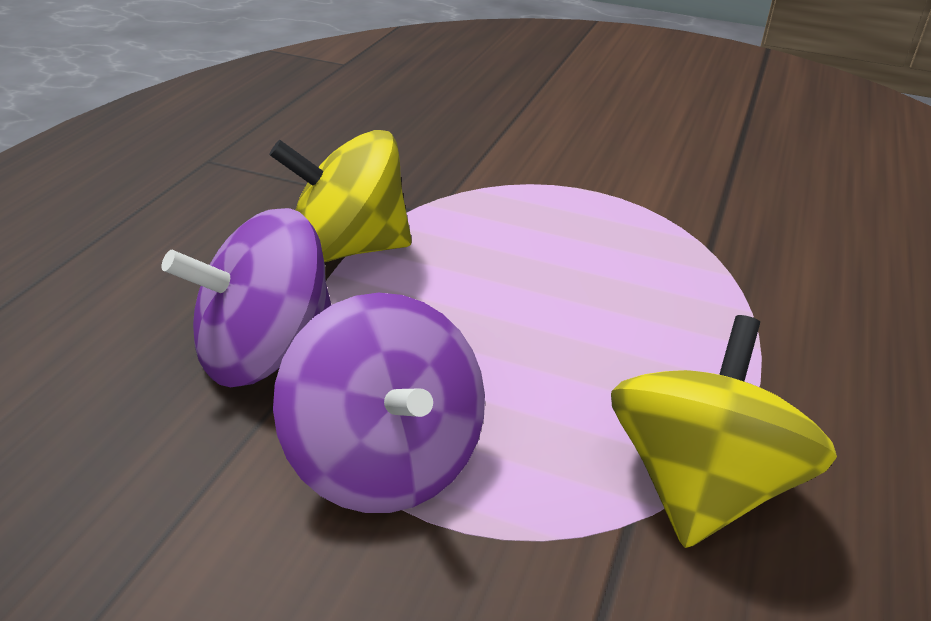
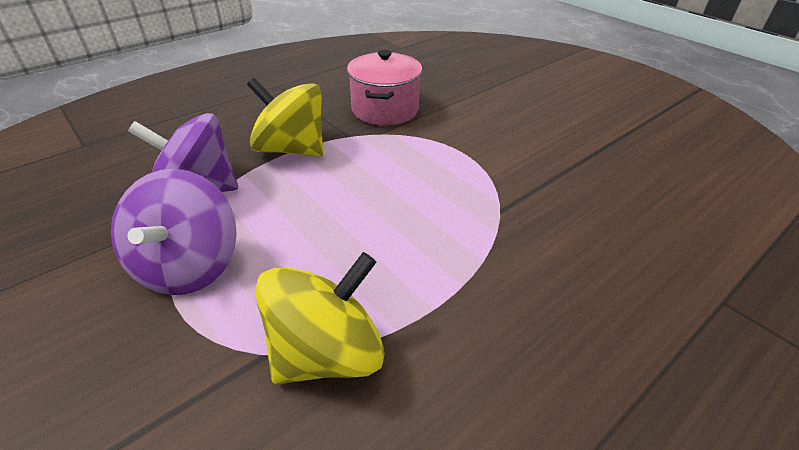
camera: 30 degrees right, 5 degrees up
(423, 158) = (385, 110): none -> pink pot

